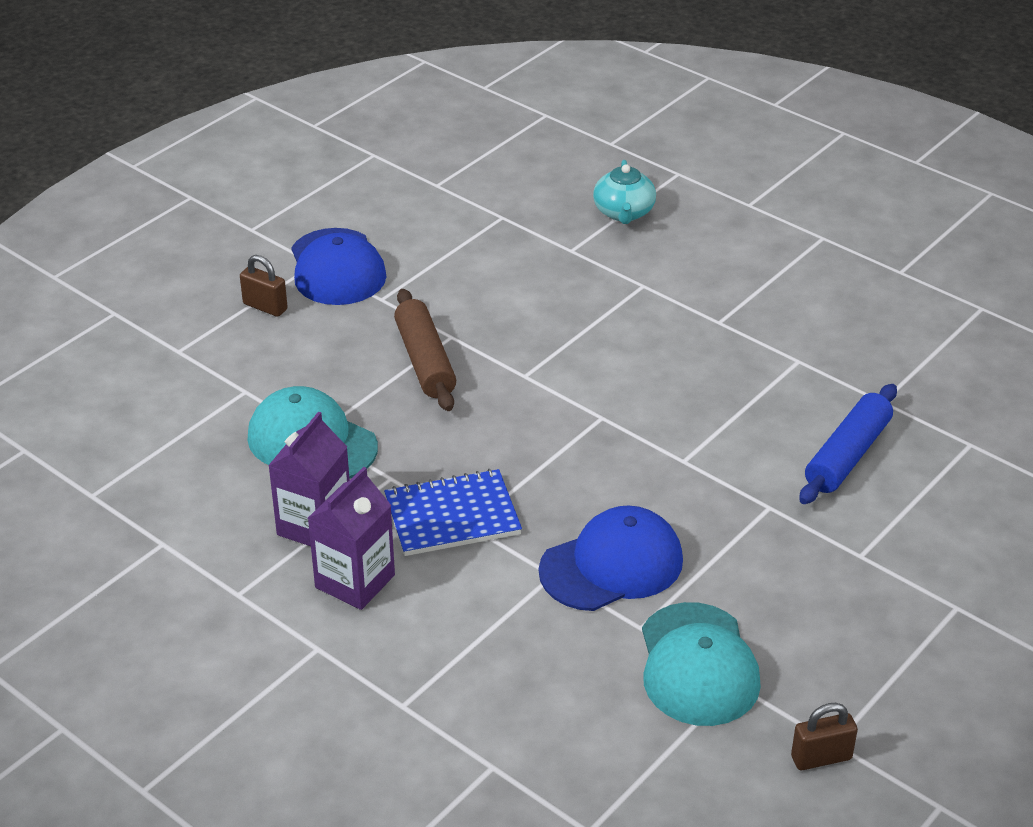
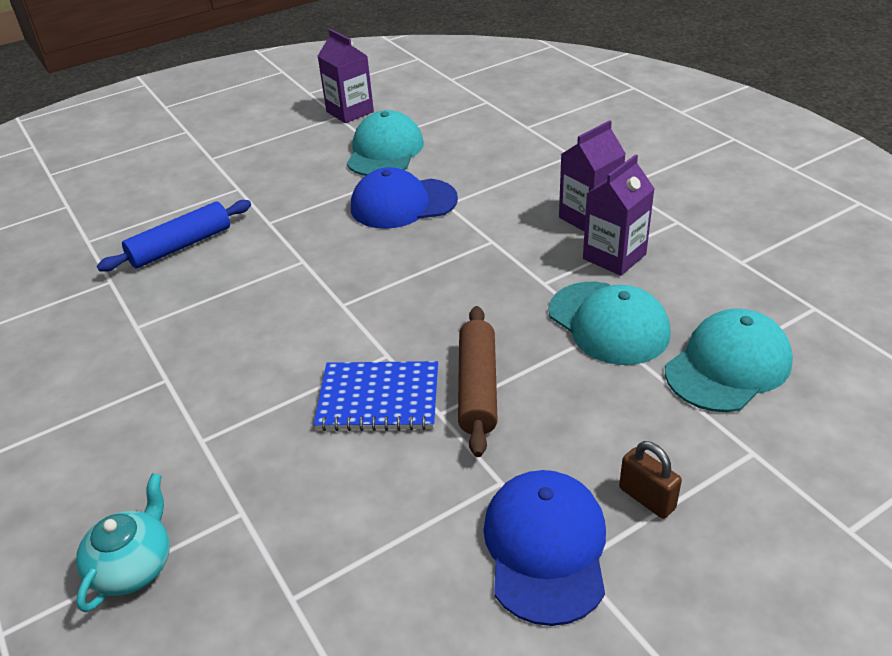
camera: 160 degrees left, 0 degrees up
(191, 418) = (728, 366): none -> turquoise cap
(452, 516) = (503, 248): blue notebook -> blue notebook (379, 399)
(821, 758) = (350, 112): brown padlock -> purple carton

